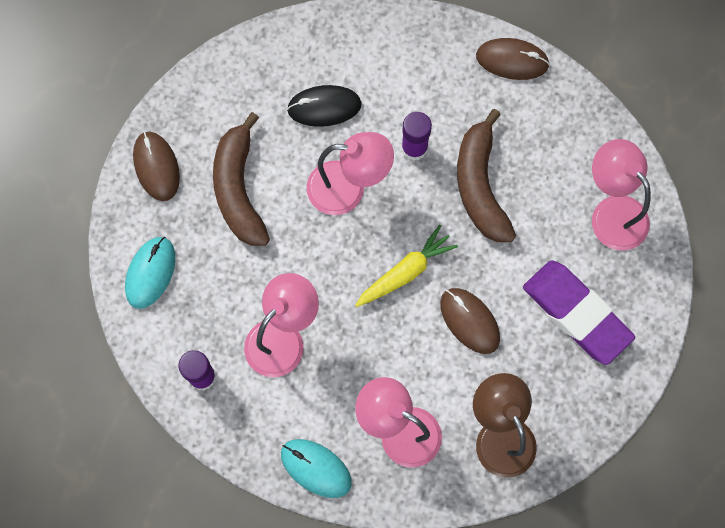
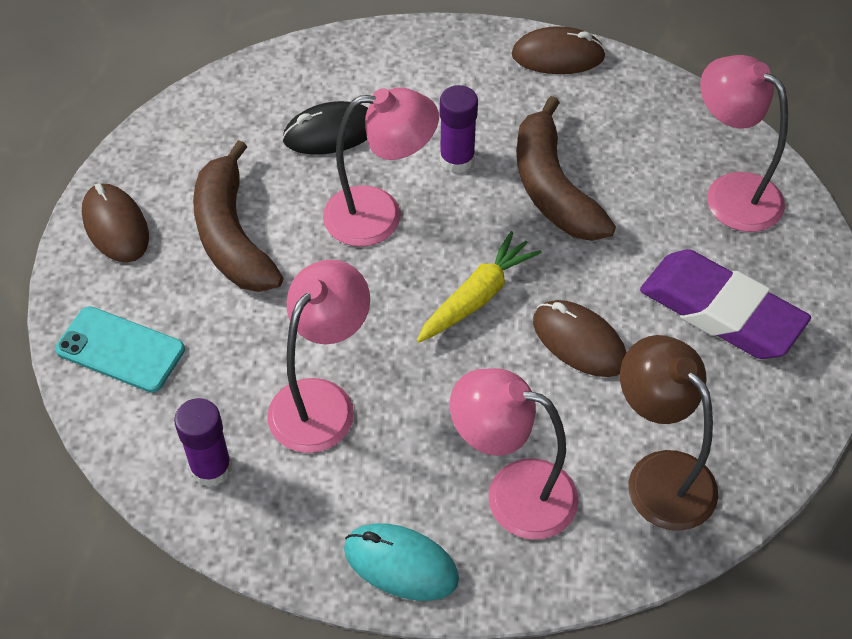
camera: 10 degrees left, 20 degrees down
(150, 273) = (120, 350): turquoise mouse -> turquoise phone

